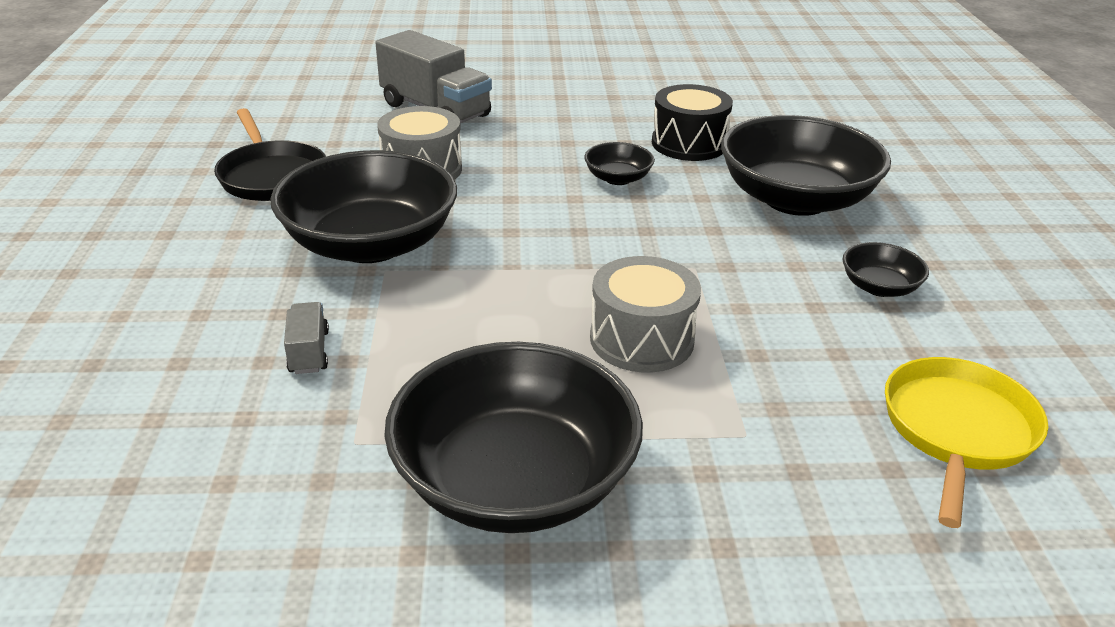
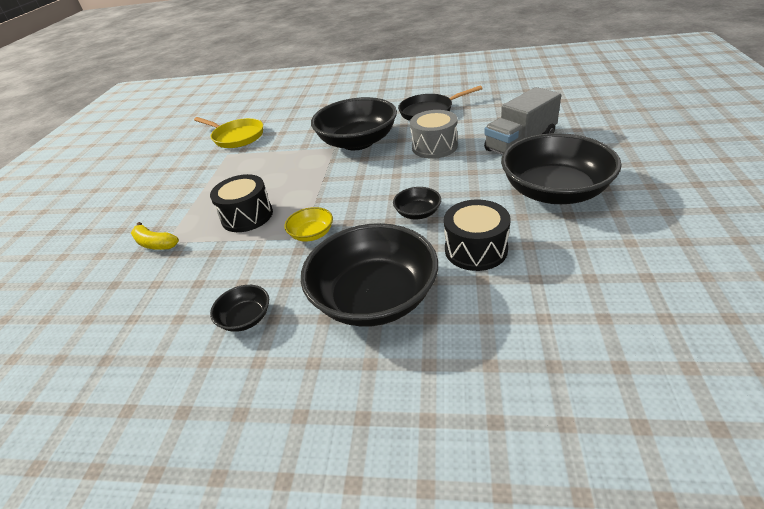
camera: 105 degrees right, 5 degrees up
(309, 352) = (282, 139): grey truck -> none
(515, 481) = (186, 185): black bowl -> black bowl (554, 191)
(641, 339) = (247, 216): grey drum -> black drum
(683, 259) = (312, 234): none -> yellow bowl
(757, 452) = (155, 244): none -> yellow banana
(957, 431) = (114, 316): yellow pan -> yellow pan (236, 137)

